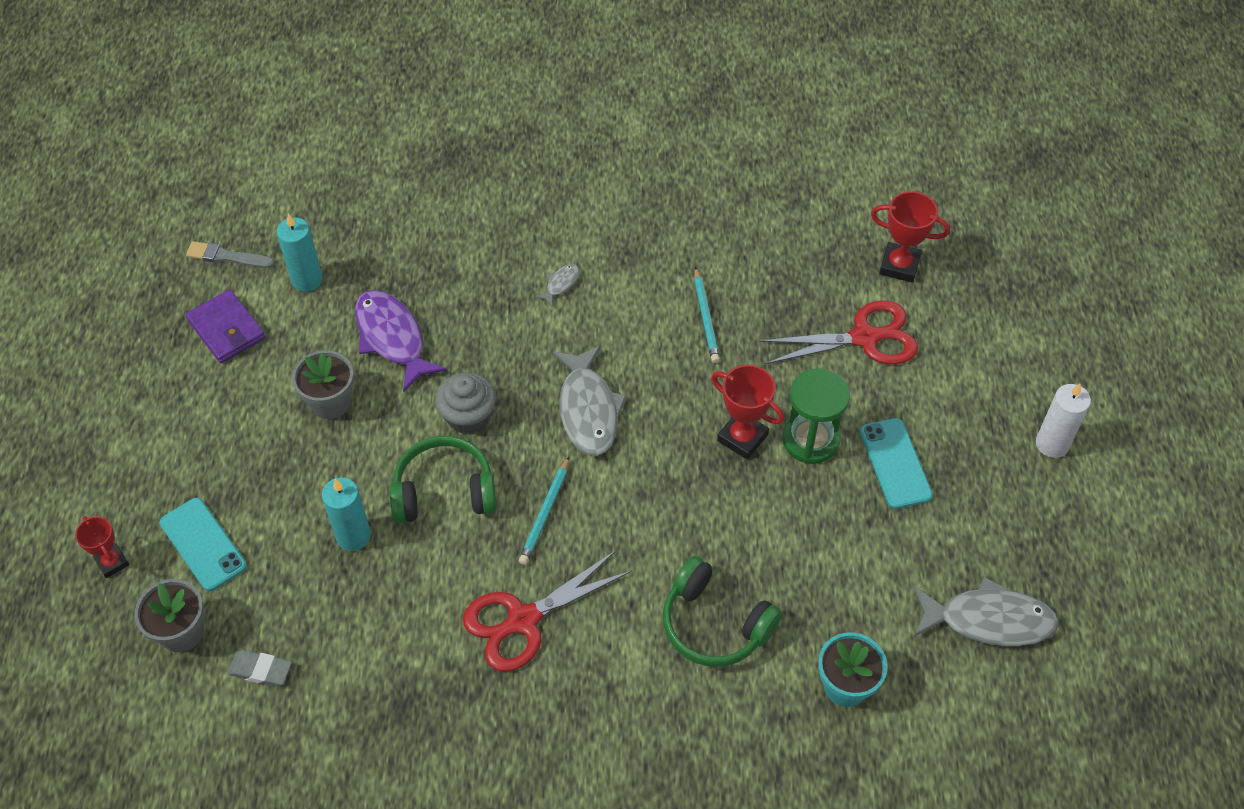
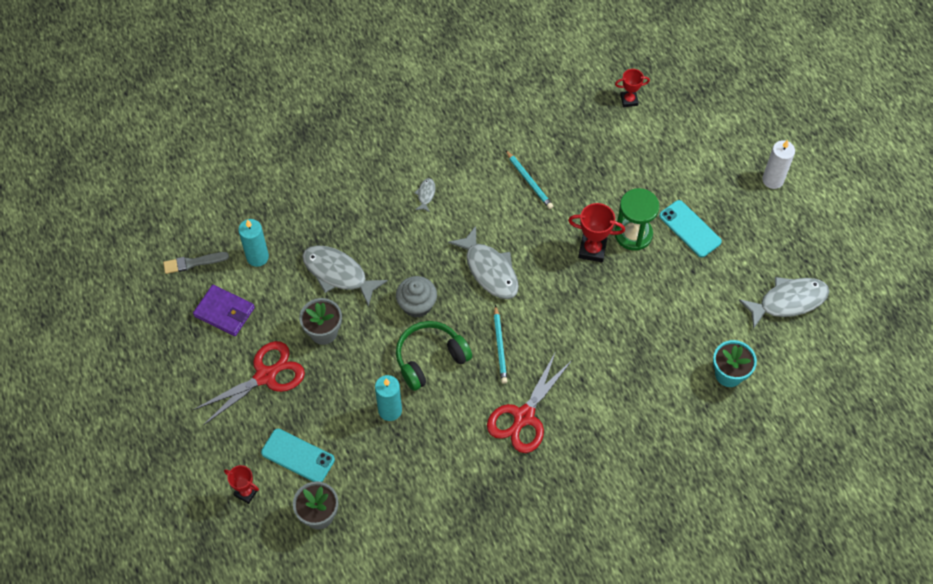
camera: 25 degrees left, 5 degrees up
(260, 670) = (382, 516): grey eraser -> none
(392, 338) = (338, 274): purple fish -> grey fish
(714, 624) = (636, 370): green headphones -> none
(865, 337) = (632, 156): red scissors -> red scissors (266, 376)
(899, 266) = (629, 100): red trophy -> red trophy, size x0.66

